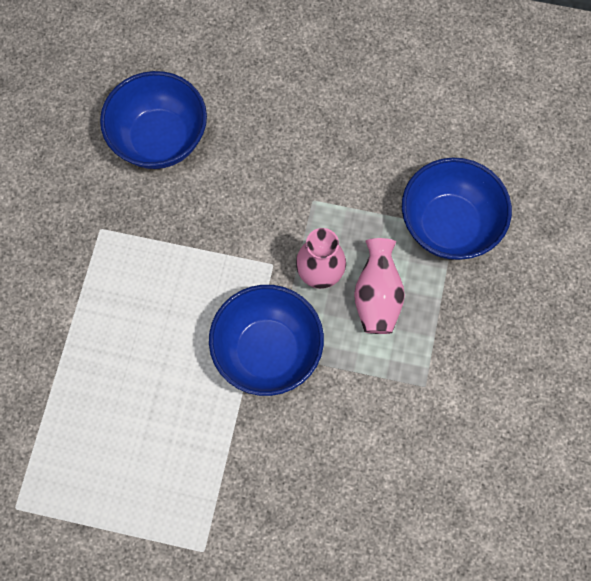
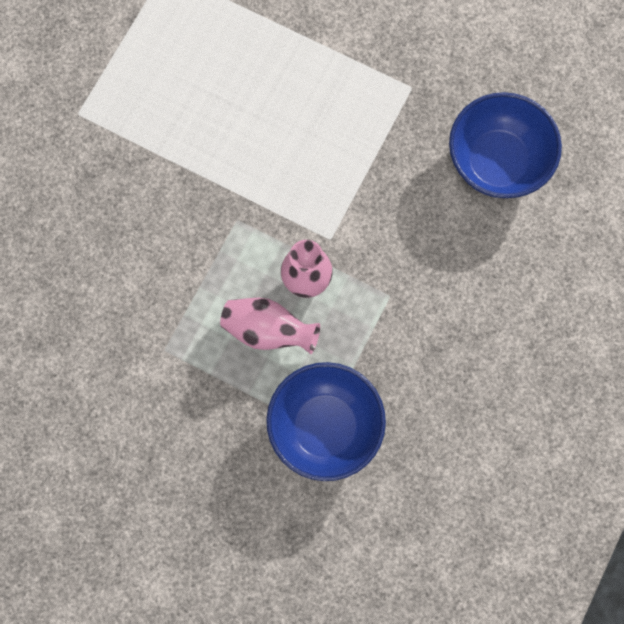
camera: 105 degrees right, 5 degrees up
(267, 351) = (243, 212): blue bowl -> none

